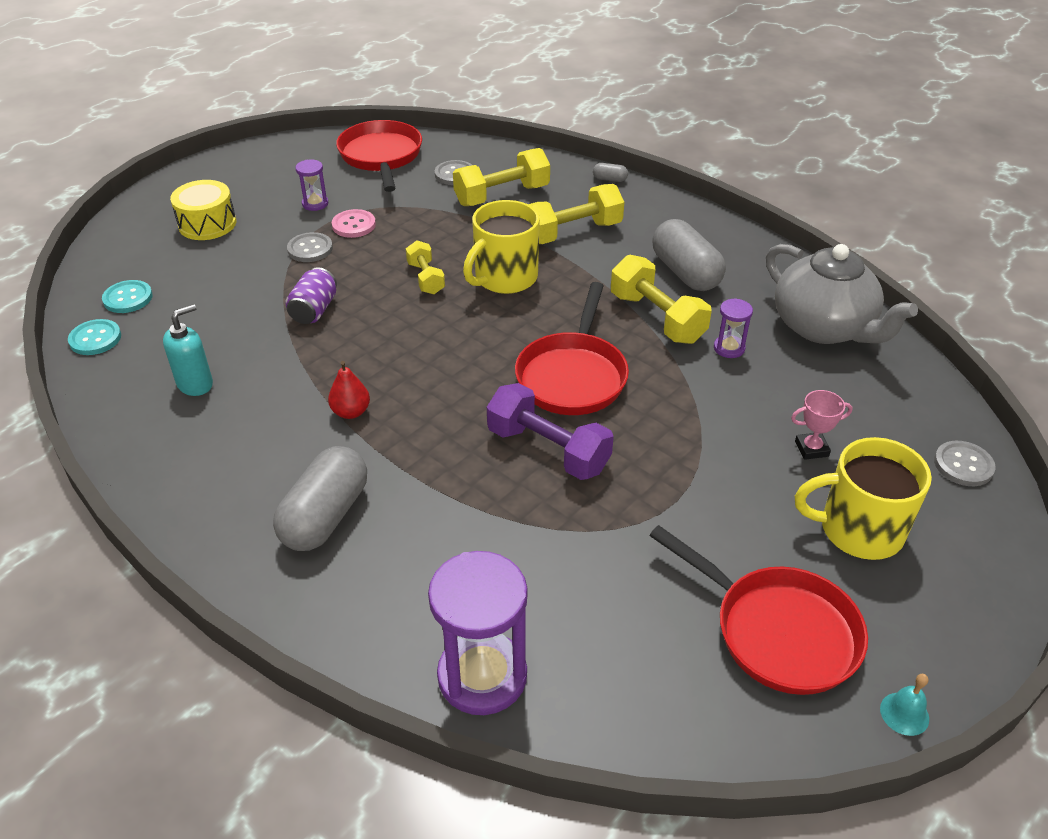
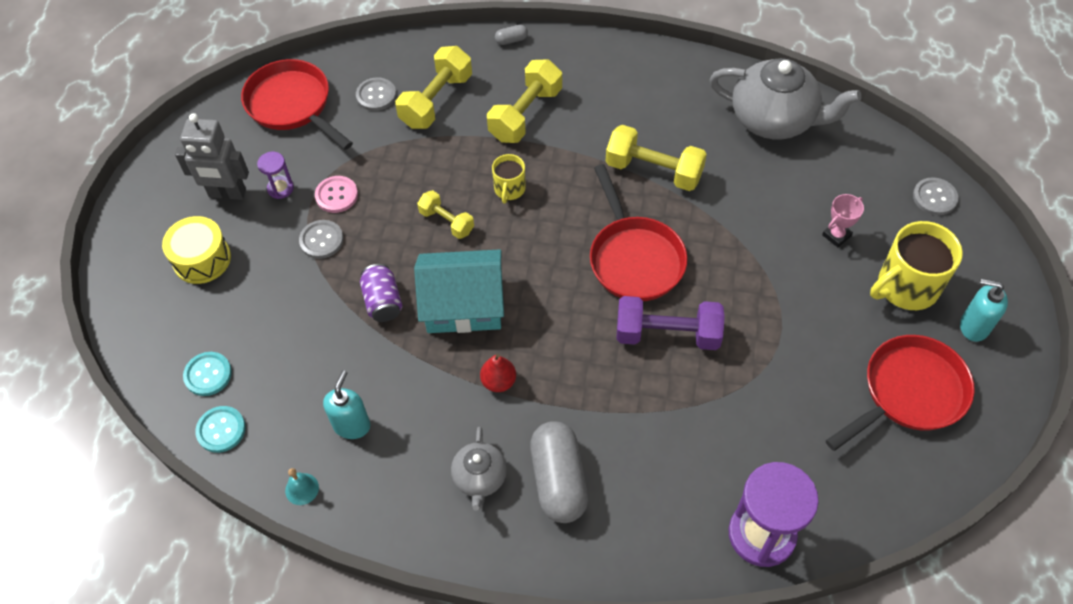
camera: 30 degrees left, 15 degrees up
(257, 477) = (480, 478): none -> grey teapot
(271, 192) = (227, 194): none -> grey robot
(379, 342) = (463, 305): none -> turquoise house
(504, 278) = (509, 189): yellow mug -> yellow mug, size x0.55
(685, 273) = (642, 114): grey capsule -> none
(729, 348) = (724, 173): purple hourglass -> none
(778, 631) = (909, 393): red pan -> red pan turned 45 degrees counterclockwise
(904, 713) = (1011, 407): turquoise bell -> turquoise bell (302, 489)
(917, 607) = (973, 326): none -> turquoise soap dispenser

